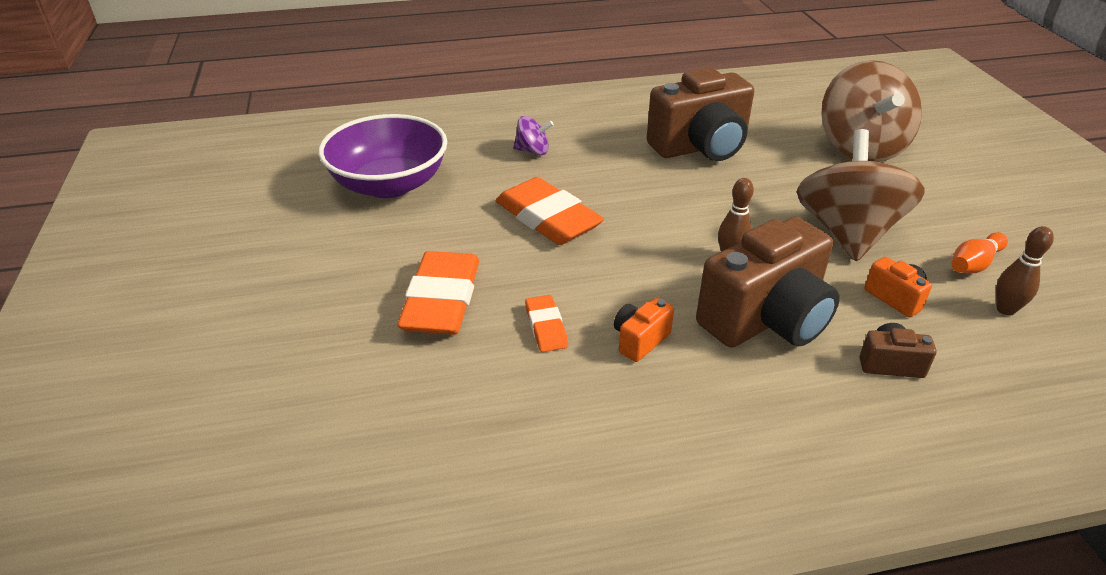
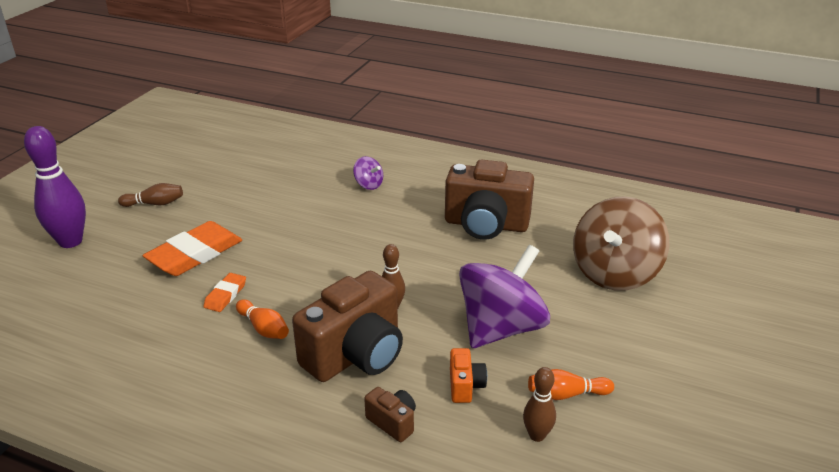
camera: 35 degrees right, 5 degrees down
(243, 359) = (70, 241): none -> purple bowling pin
(301, 265) = (155, 204): none -> brown bowling pin
(389, 184) = (258, 174): purple bowl -> none
(548, 218) = (317, 231): orange eraser -> none
(640, 340) = (264, 328): orange camera -> orange bowling pin
(766, 319) = (356, 354): brown camera -> brown camera turned 45 degrees counterclockwise
(847, 233) = (501, 328): brown spinning top -> purple spinning top

